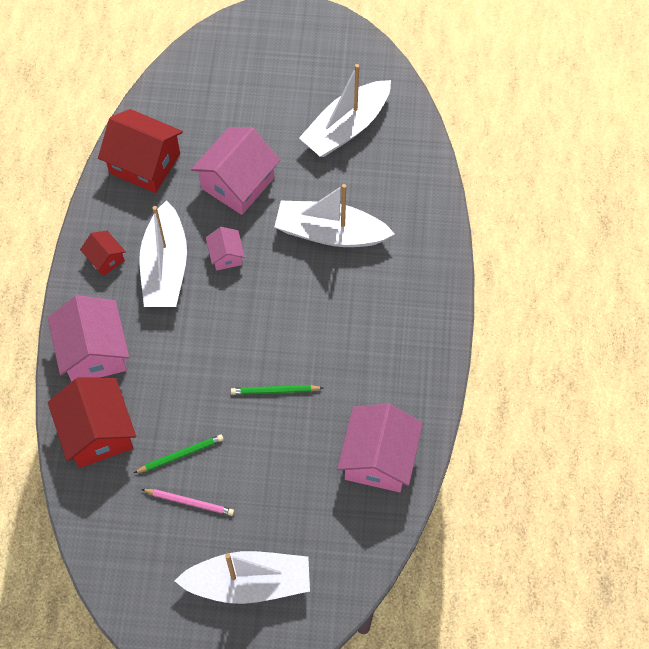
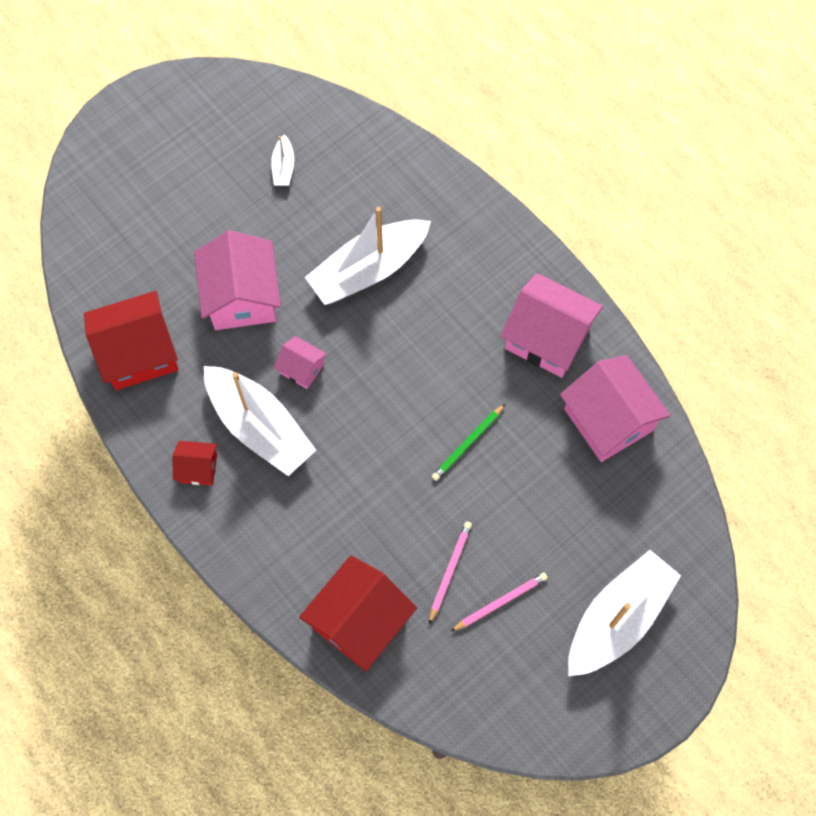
camera: 45 degrees left, 5 degrees up
(94, 352) = (279, 557): pink house -> pink house (547, 338)
(97, 432) = (359, 621): red house -> red house turned 75 degrees counterclockwise
(180, 455) = (450, 571): green pencil -> pink pencil
(346, 127) = (283, 167): white boat -> white boat, size x0.44

